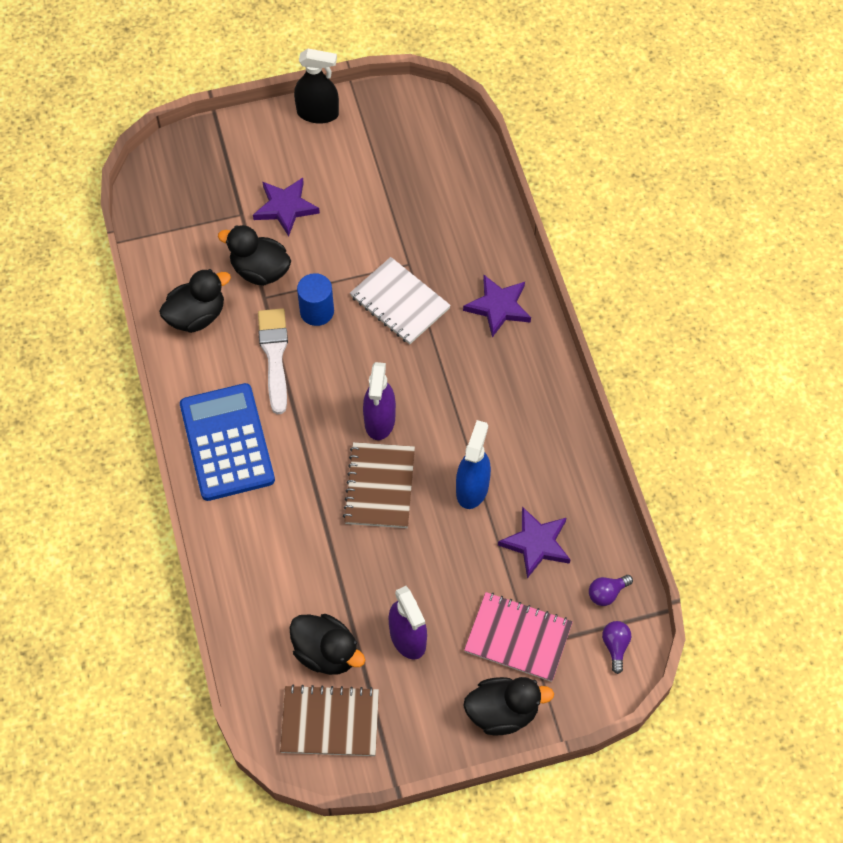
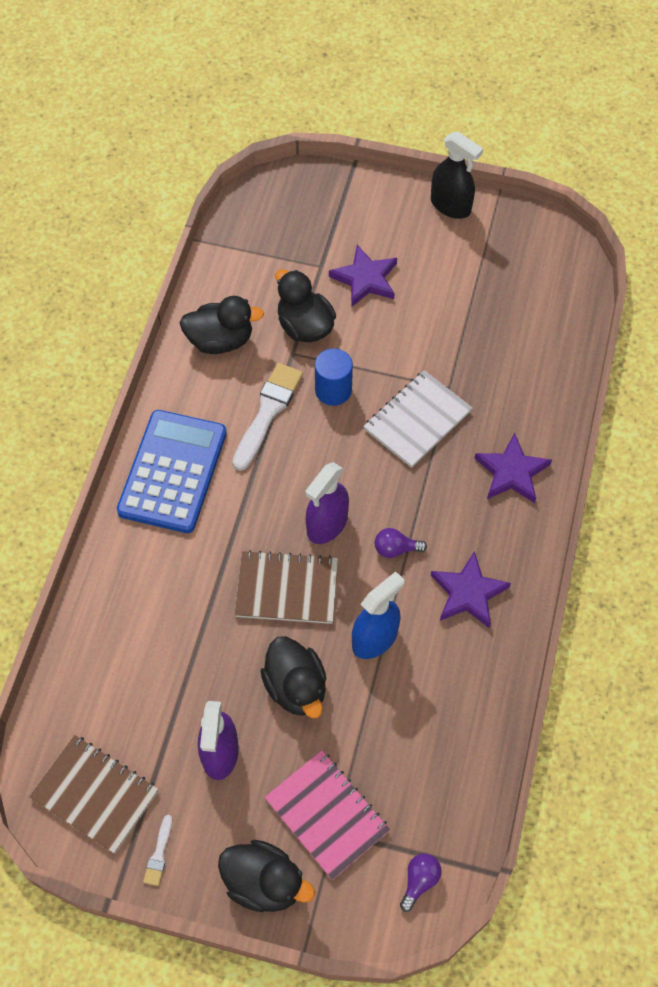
camera: 30 degrees right, 0 degrees up
(326, 653) = (135, 724): black duck -> black duck (296, 687)
(379, 486) = (287, 589): brown notebook -> brown notebook turned 60 degrees clockwise
(399, 302) = (417, 420): white notebook -> white notebook turned 60 degrees clockwise
(409, 737) = (159, 854): none -> white brush
(536, 543) = (404, 728): purple star -> purple star (468, 593)
(607, 593) = (444, 820): purple light bulb -> purple light bulb (395, 549)

